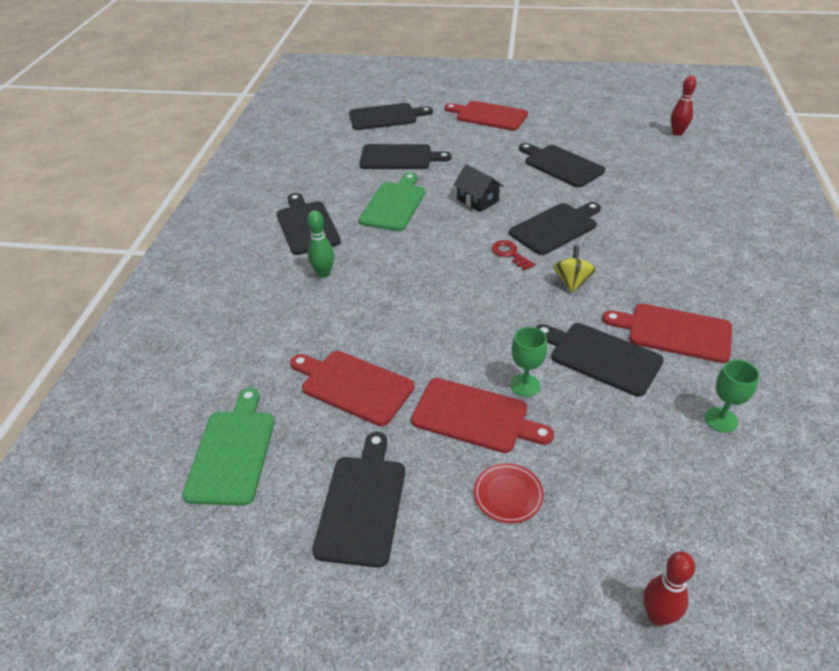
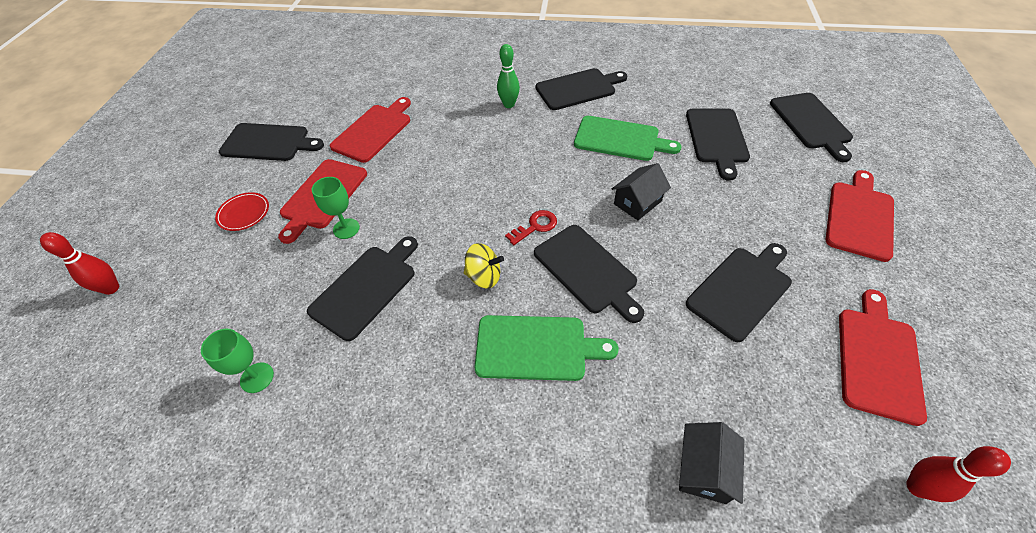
camera: 90 degrees right, 10 degrees up
(232, 452) = (331, 86): green cutting board -> green cutting board (536, 348)
(674, 332) = (388, 362): red cutting board -> red cutting board (878, 359)
(697, 191) = (704, 469): none -> black house

